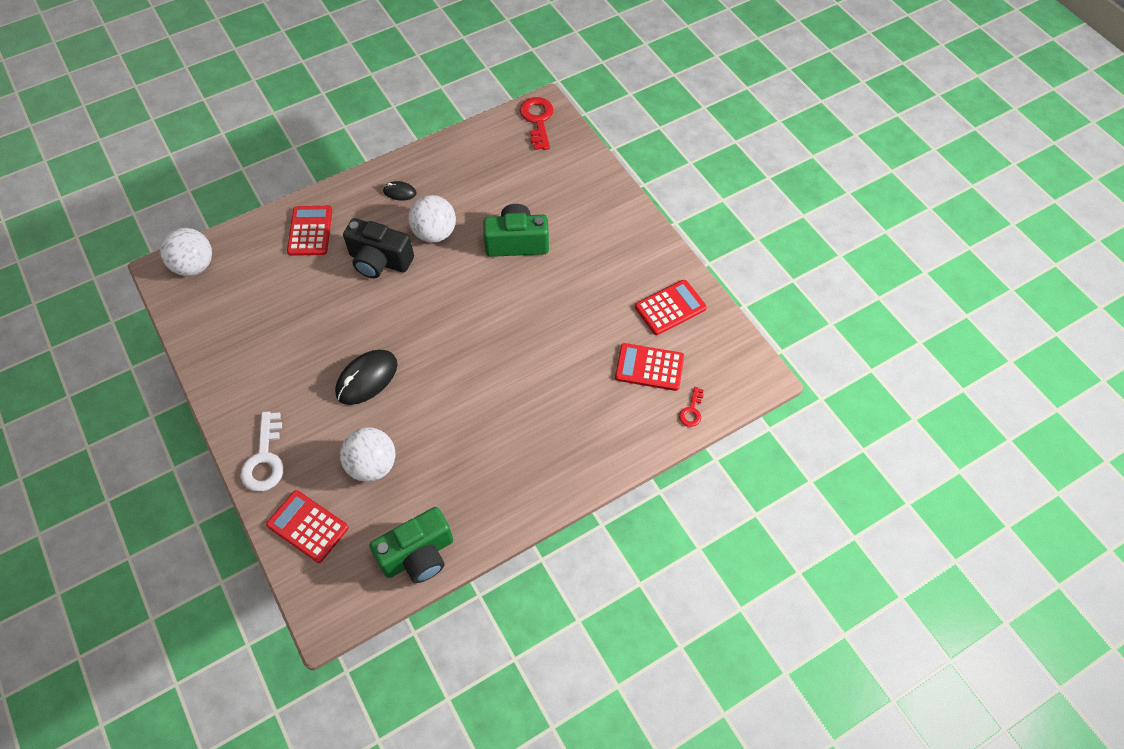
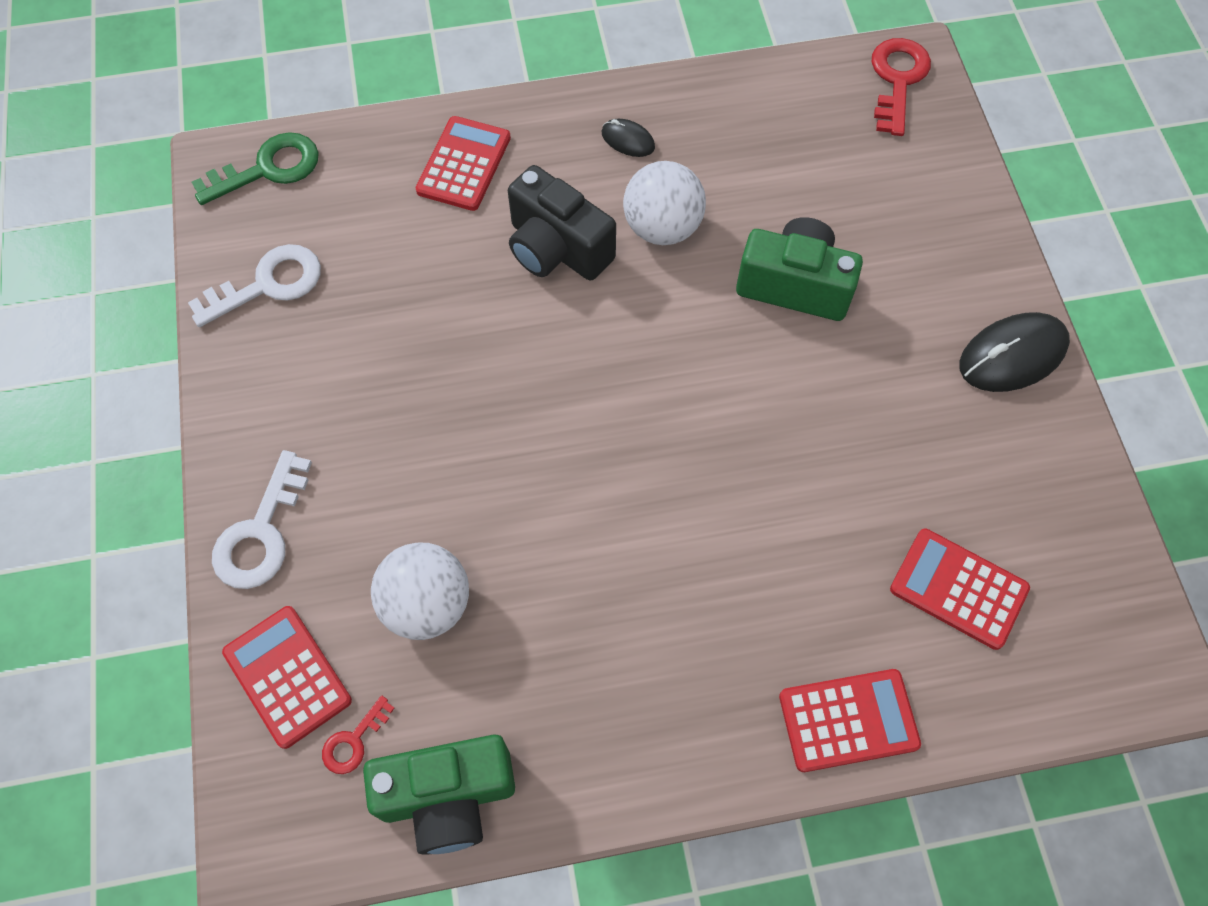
camera: 20 degrees right, 5 degrees up
(194, 266) = (268, 169): white ball -> green key
(219, 328) = (268, 284): none -> white key
(367, 379) = (468, 447): black mouse -> black mouse (1012, 355)
(670, 308) = (1030, 488): red calculator -> red calculator (848, 720)
(691, 411) = (1012, 698): red key -> red key (354, 741)

